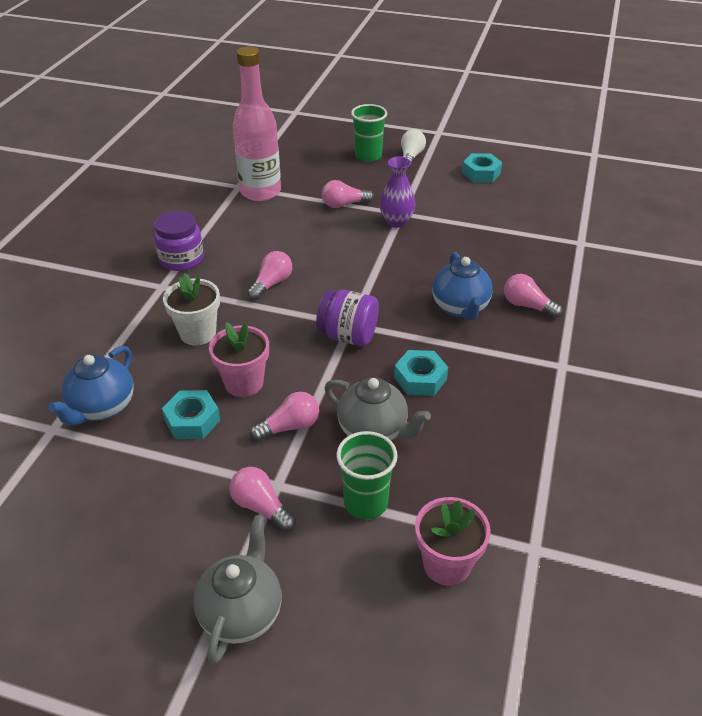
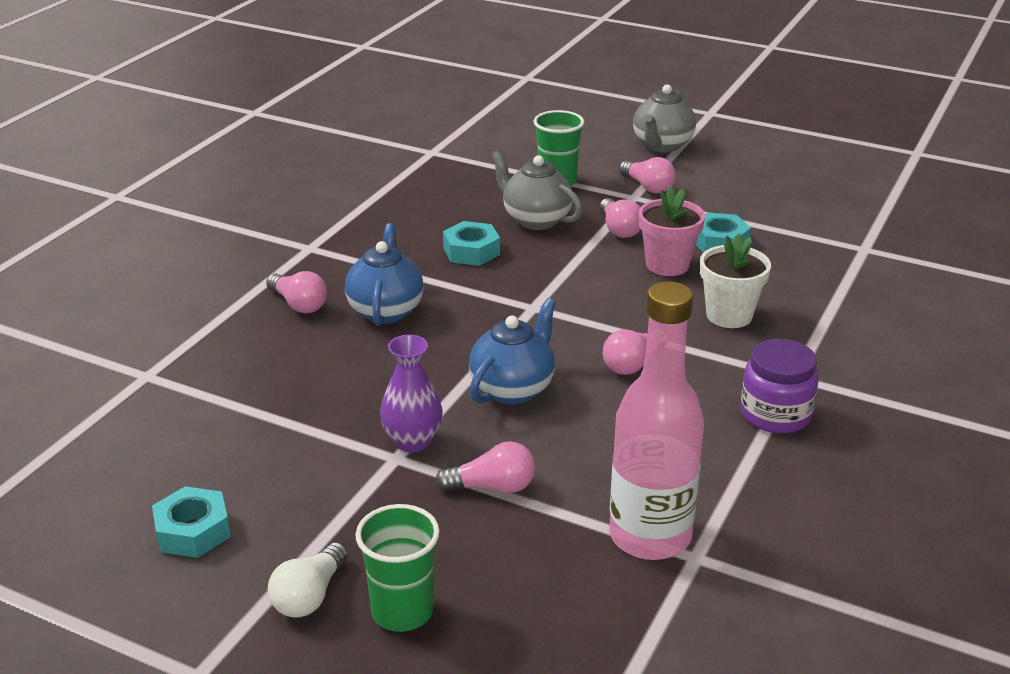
camera: 170 degrees left, 10 degrees down
(102, 408) = (819, 259): blue teapot -> blue teapot (513, 389)
(289, 427) = (619, 229): pink light bulb -> pink light bulb turned 90 degrees counterclockwise
(348, 336) = (540, 295): purple jar -> none
(446, 564) = (504, 151): pink flower pot -> none

